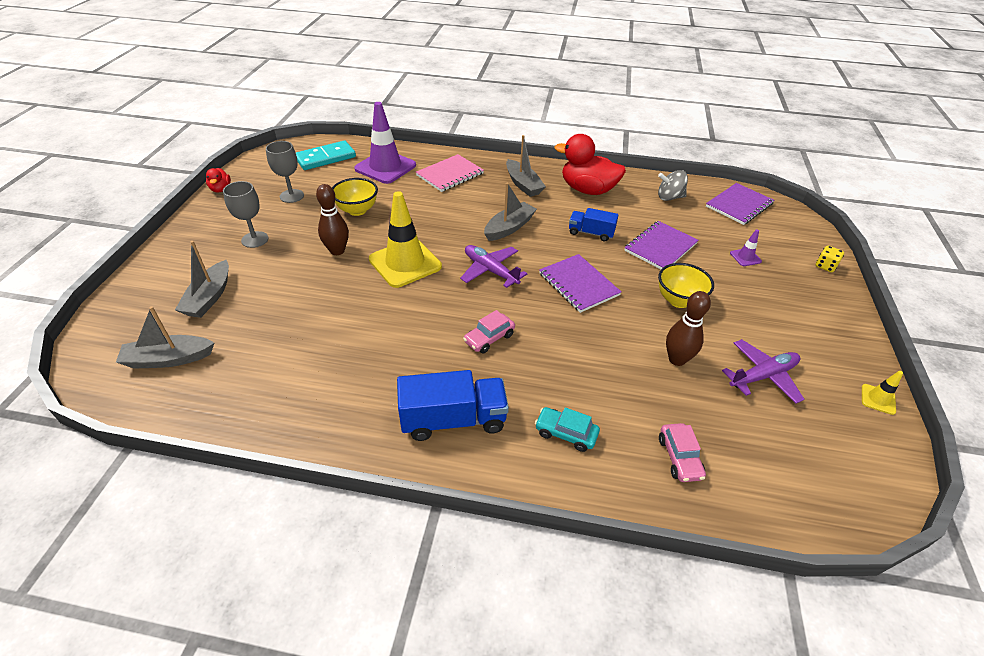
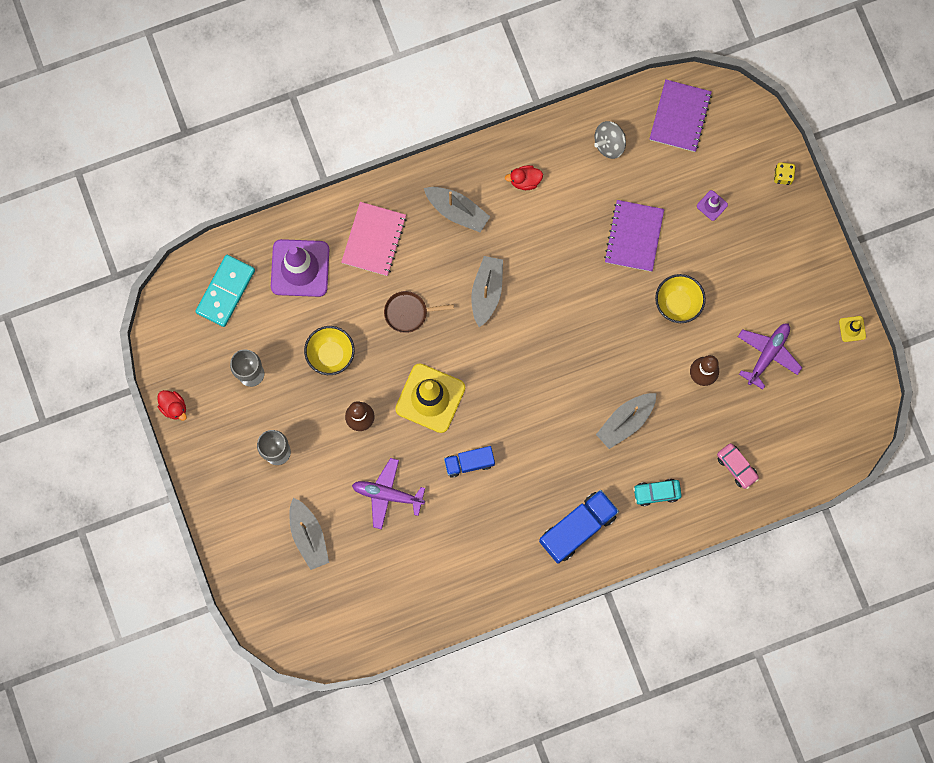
camera: 30 degrees left, 35 degrees up
(168, 359) = (341, 605): grey boat -> grey boat (625, 421)
(437, 214) = (408, 312): none -> brown pan
(489, 338) = (554, 440): pink car -> none
(490, 270) = (507, 362): purple plane -> purple plane (387, 494)
(578, 284) = (589, 333): purple notebook -> none
(587, 190) = (525, 180): red duck -> red duck, size x0.47
(591, 233) = (563, 253): blue truck -> blue truck (469, 463)

